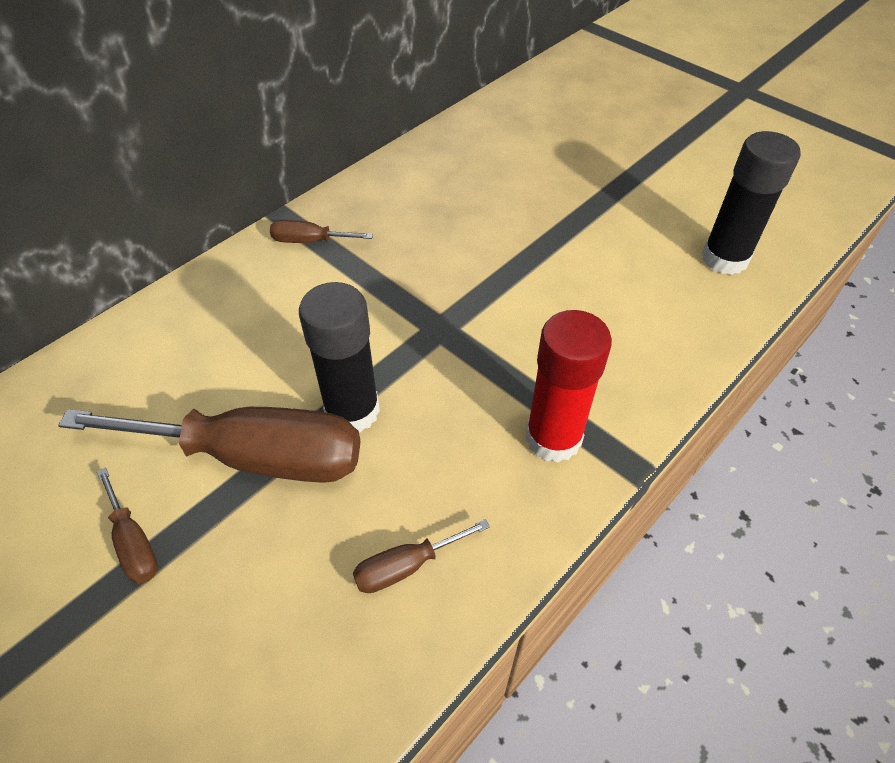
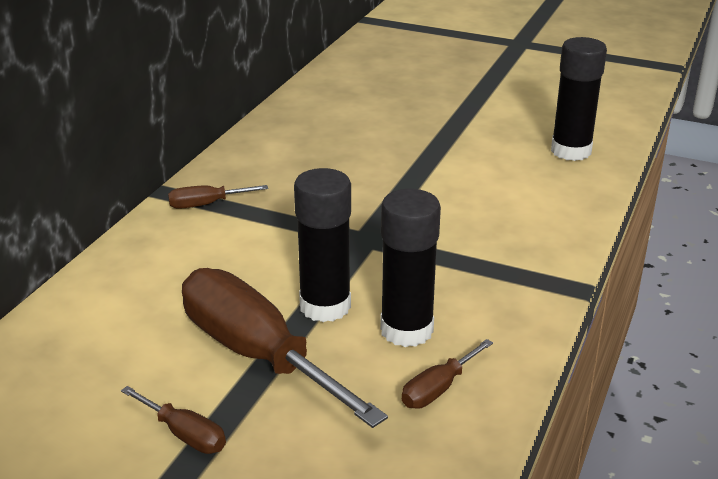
camera: 20 degrees left, 20 degrees down
(254, 457) = (257, 354): brown screwdriver -> brown screwdriver turned 120 degrees counterclockwise
(416, 470) = (406, 330): none -> black glue stick
(553, 438) = (505, 286): red glue stick -> none

